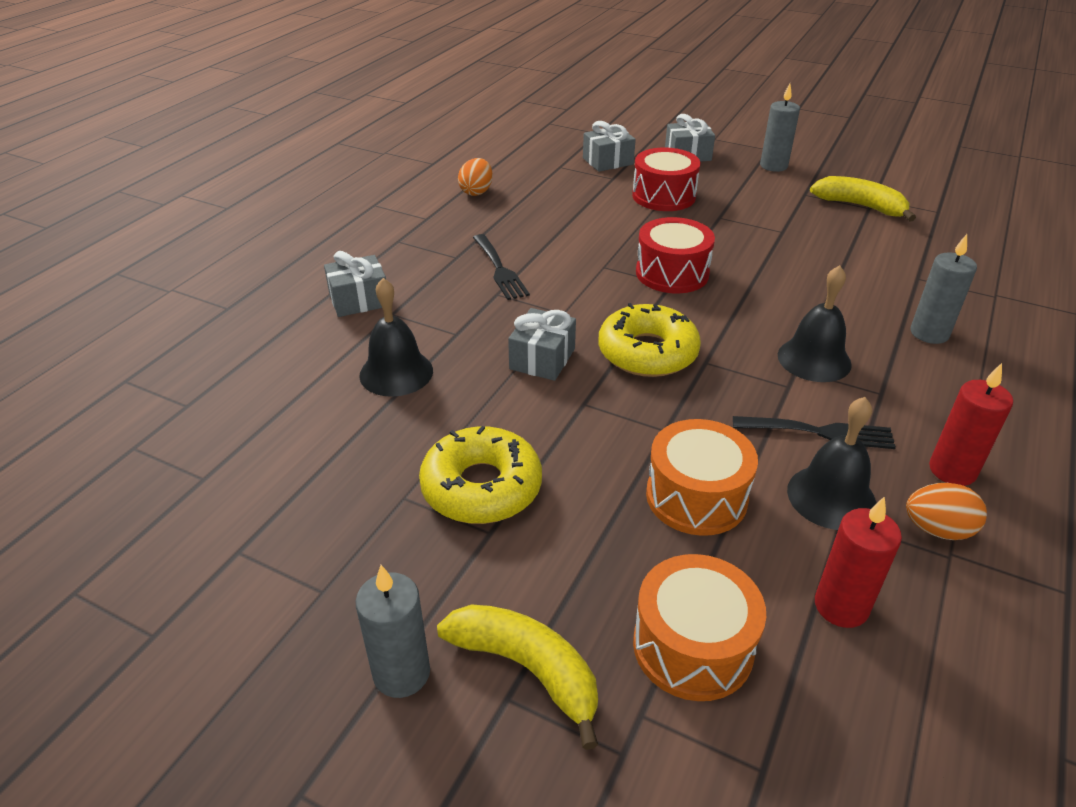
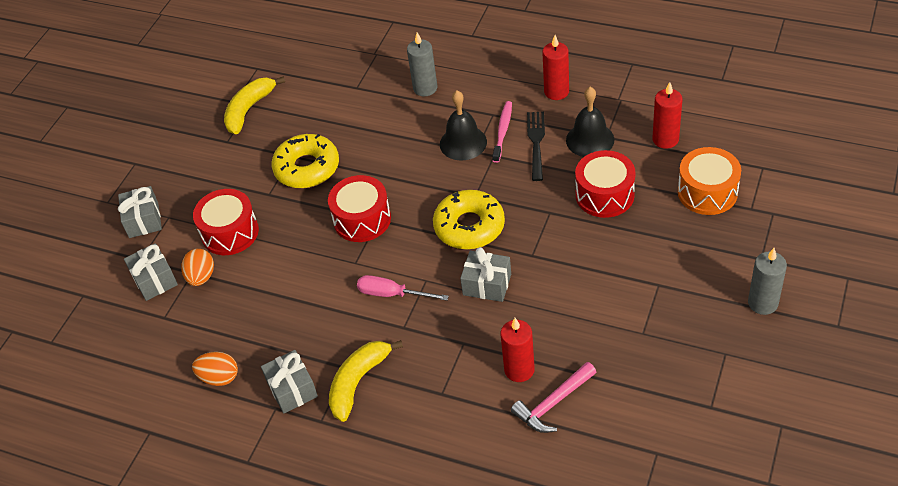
camera: 90 degrees left, 10 degrees up
(332, 395) = (553, 403): none -> pink hammer
(359, 300) = (425, 423): grey gift -> grey gift (292, 389)
(396, 373) = (519, 370): black bell -> red candle
(481, 487) = (623, 295): yellow donut -> yellow donut (307, 168)
(500, 269) = (366, 332): black fork -> none
(527, 669) = (742, 253): yellow banana -> yellow banana (358, 382)
(548, 288) = (392, 294): none -> pink screwdriver
(696, 496) = (604, 195): orange drum -> red drum
(773, 166) = (171, 160): grey candle -> none
(843, 400) = (503, 131): none -> pink toothbrush
(937, 529) = (603, 102): orange egg -> orange egg (201, 277)

